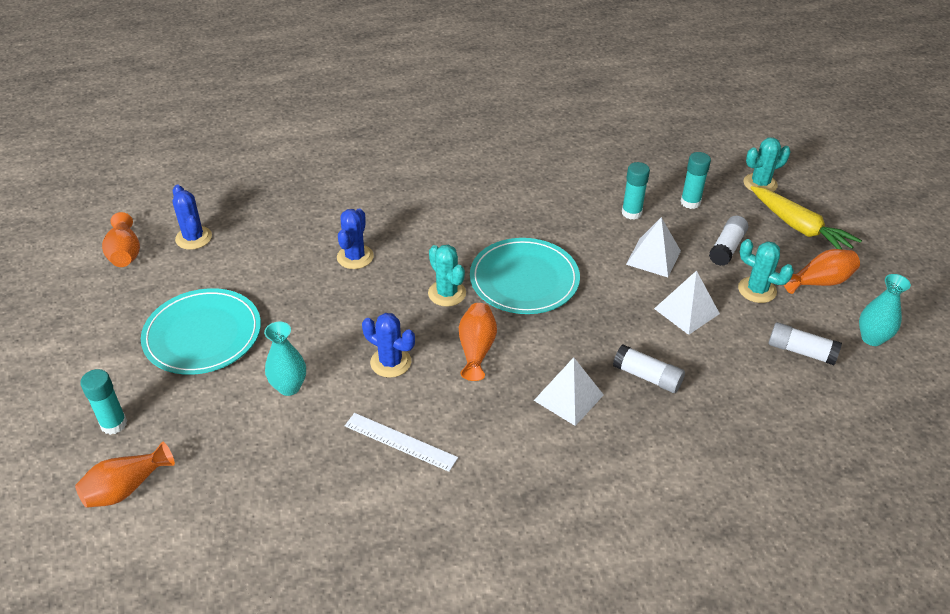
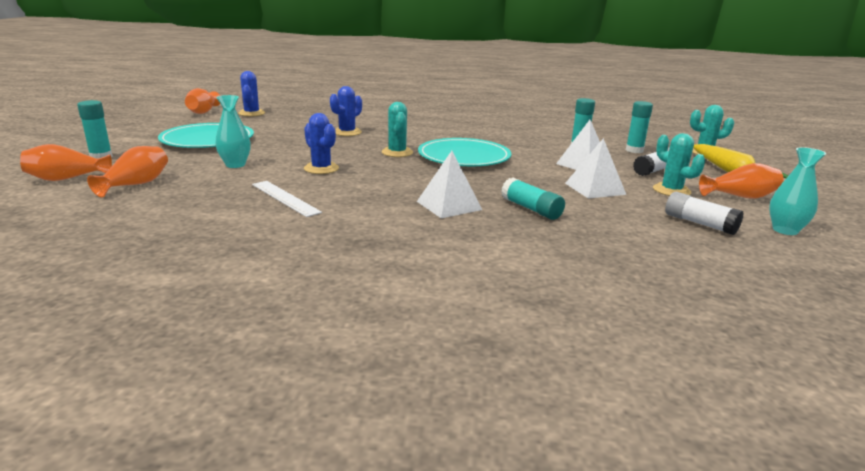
camera: 20 degrees right, 20 degrees down
(476, 349) = (394, 174): orange vase -> orange vase (136, 184)
(647, 377) = (531, 209): white glue stick -> turquoise glue stick

